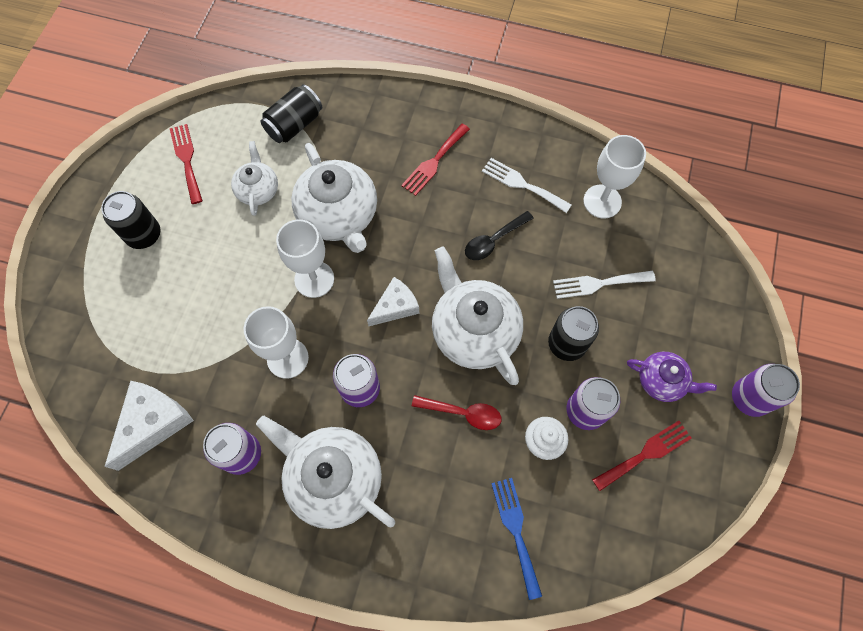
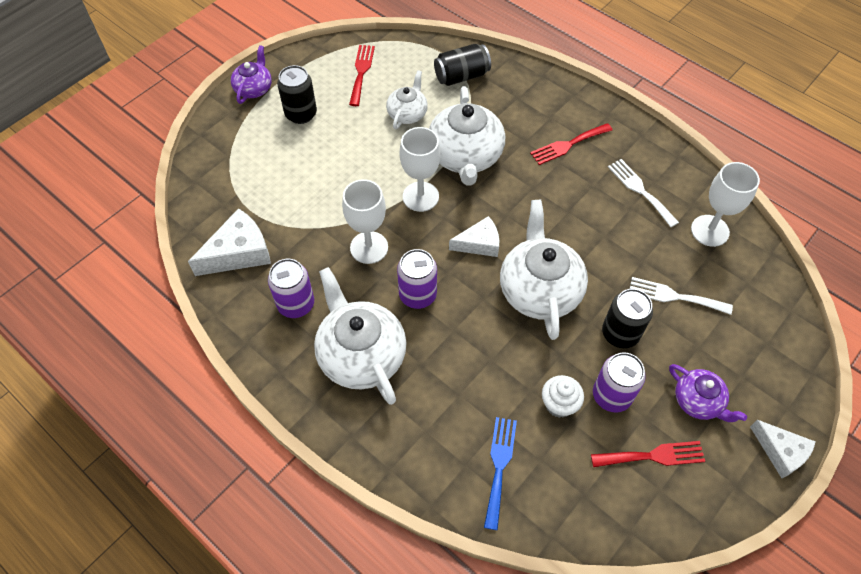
camera: 25 degrees right, 10 degrees down
(77, 225) = (254, 88): none -> purple teapot
(462, 413) = (497, 350): red spoon -> none
(494, 240) = (592, 225): black spoon -> none
(749, 398) = (780, 452): purple can -> white cheese

